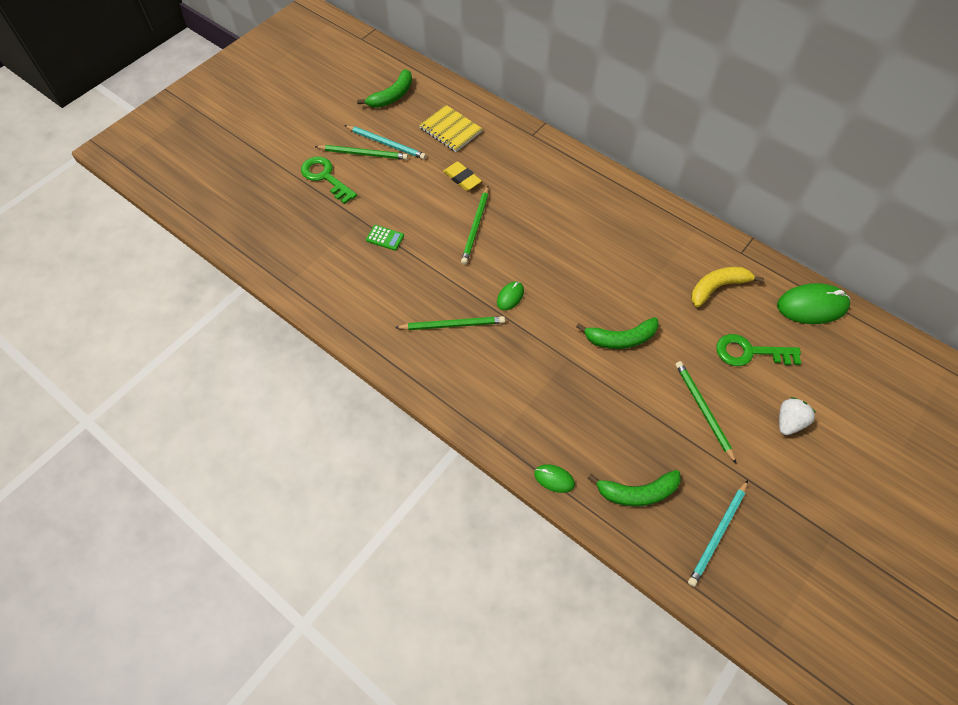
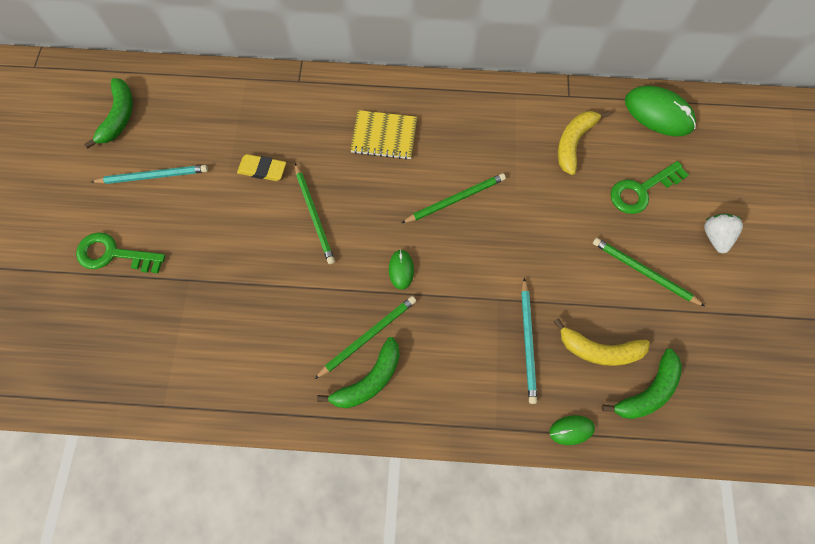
camera: 35 degrees left, 10 degrees up
(363, 154) = (137, 202): green pencil -> green pencil (455, 199)
(385, 238) = (230, 285): green calculator -> none
(450, 130) = (211, 121): yellow notebook -> yellow notebook (384, 136)
(620, 339) = (529, 248): green banana -> green banana (369, 380)
(620, 440) = (599, 350): none -> yellow banana
(717, 534) = (734, 382): turquoise pencil -> turquoise pencil (528, 342)
(812, 306) = (658, 113): green mouse -> green mouse turned 75 degrees clockwise

